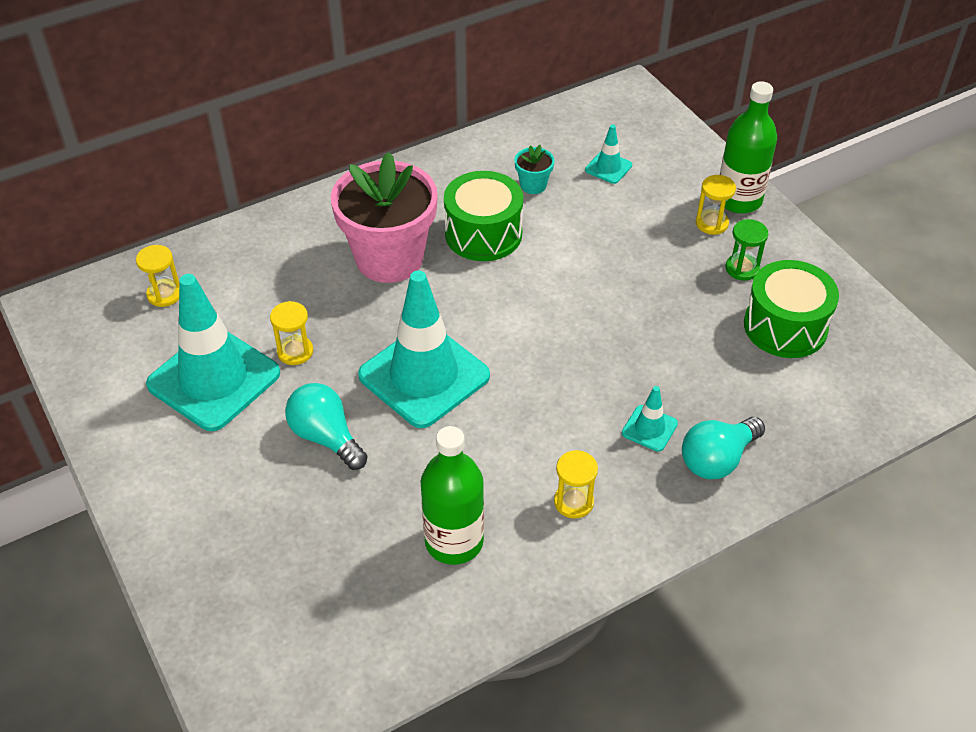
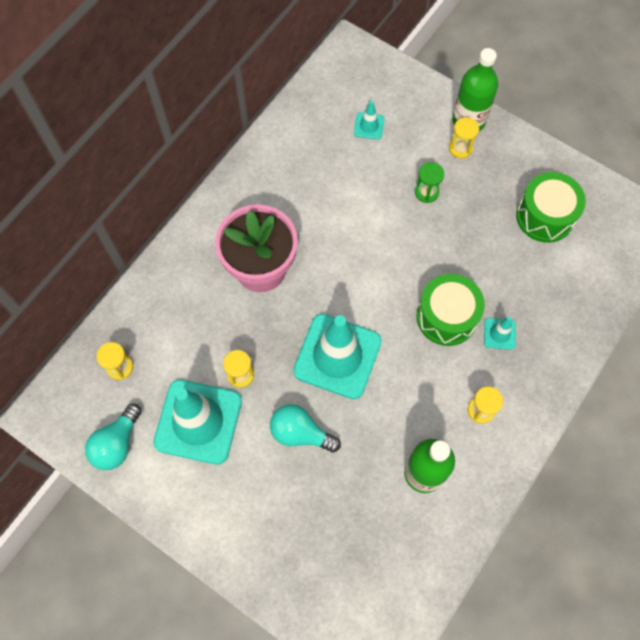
camera: 25 degrees left, 20 degrees up
(483, 234) = (314, 220): green drum -> green drum (446, 317)
(533, 185) = (325, 162): turquoise flower pot -> none
(717, 459) = (550, 339): turquoise light bulb -> turquoise light bulb (117, 443)
(742, 268) = (497, 179): green hourglass -> green hourglass (426, 192)

